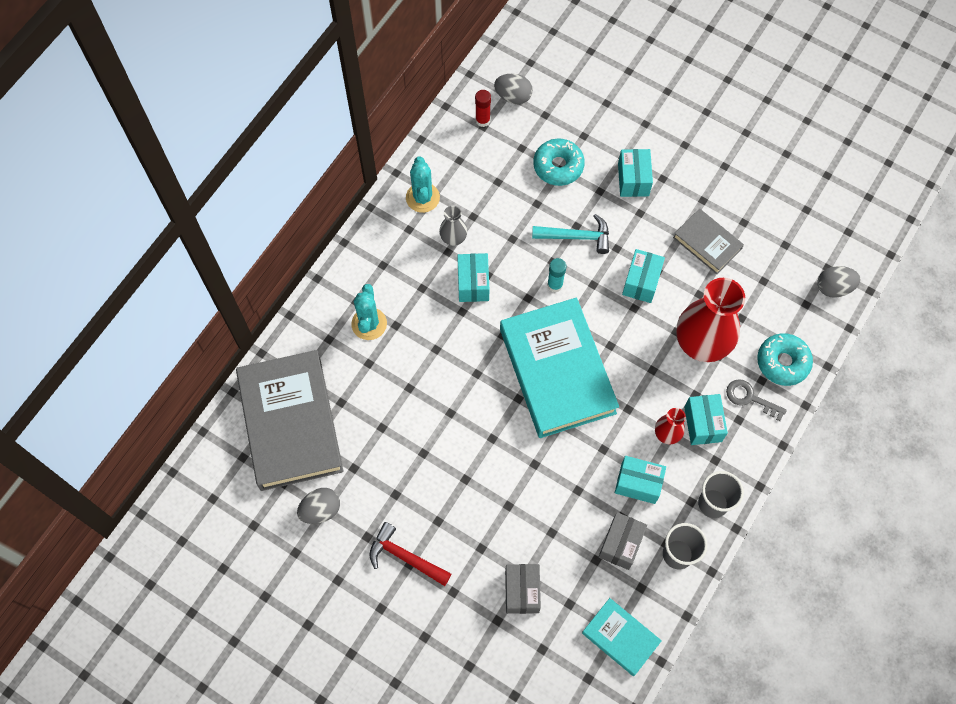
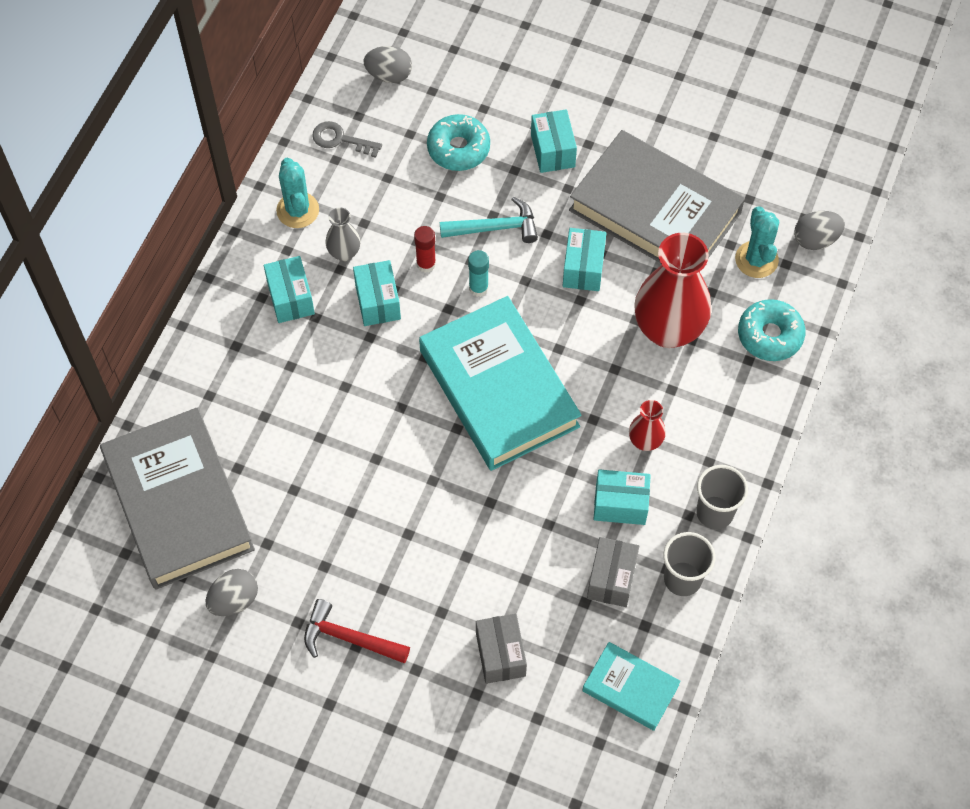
camera: 10 degrees left, 5 degrees down
(369, 324) = (257, 369): turquoise cactus -> turquoise cactus (756, 259)
(482, 120) = (356, 108): red glue stick -> red glue stick (426, 264)
(702, 424) = (686, 422): turquoise box -> turquoise box (291, 298)
(707, 243) = (655, 211): grey book -> grey book, size x2.02
(750, 398) = (738, 383): grey key -> grey key (340, 139)

